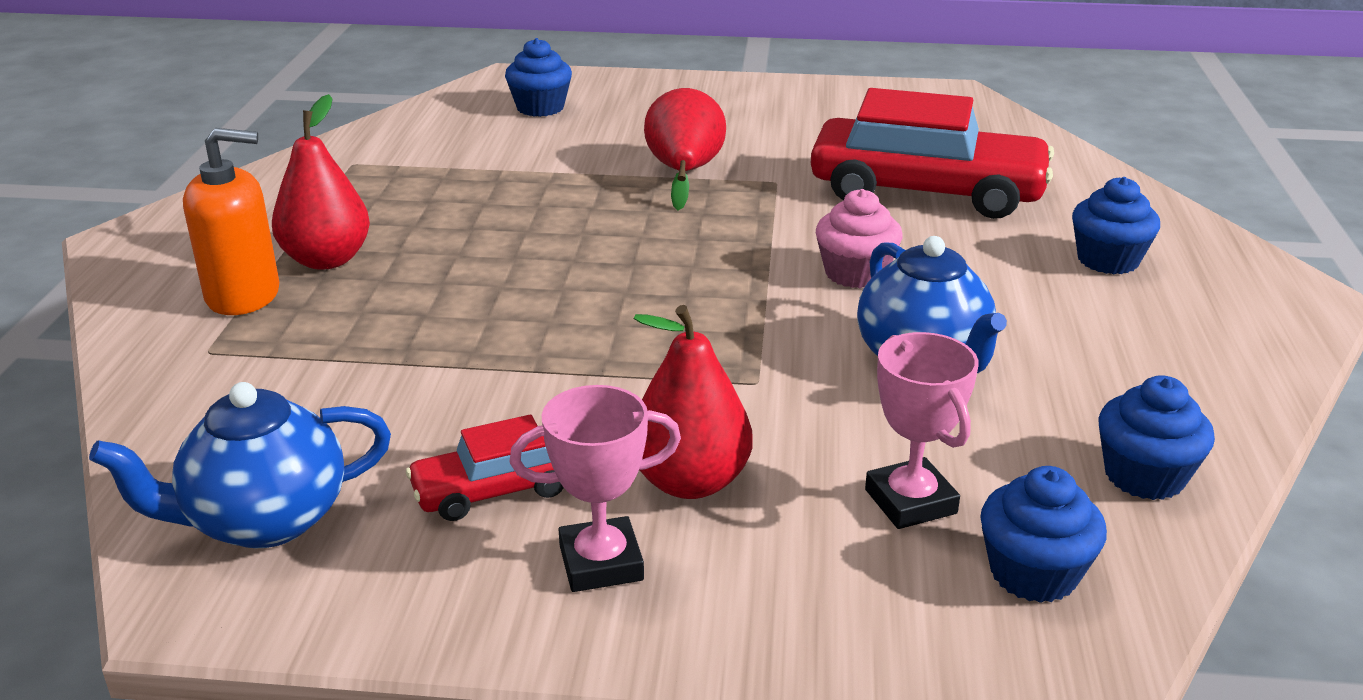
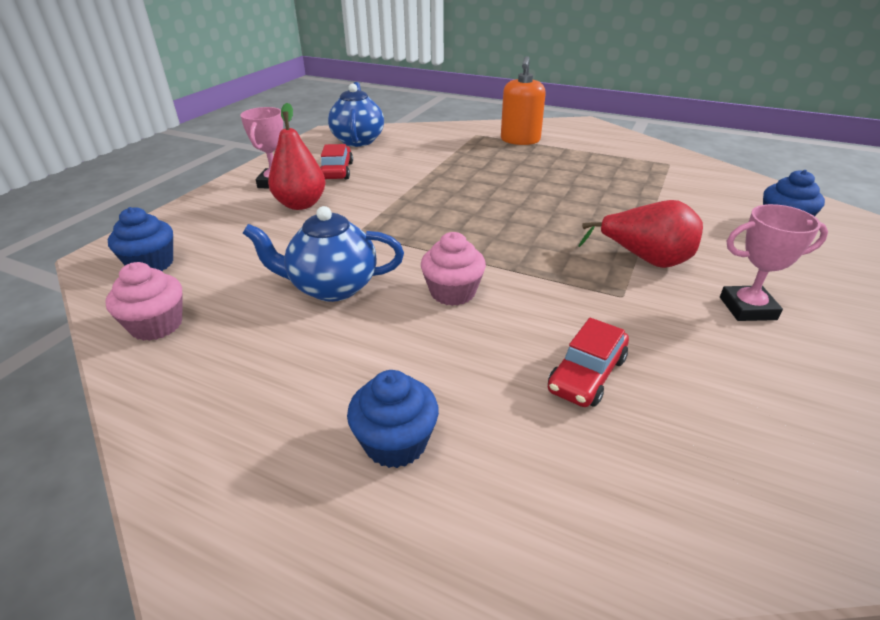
camera: 110 degrees right, 5 degrees up
(327, 260) = (547, 154): red pear -> none
(910, 501) = (229, 248): pink trophy -> pink trophy (747, 308)
(926, 191) = (586, 374): red car -> red car, size x0.48
(1144, 476) = (157, 325): blue cupcake -> pink cupcake

